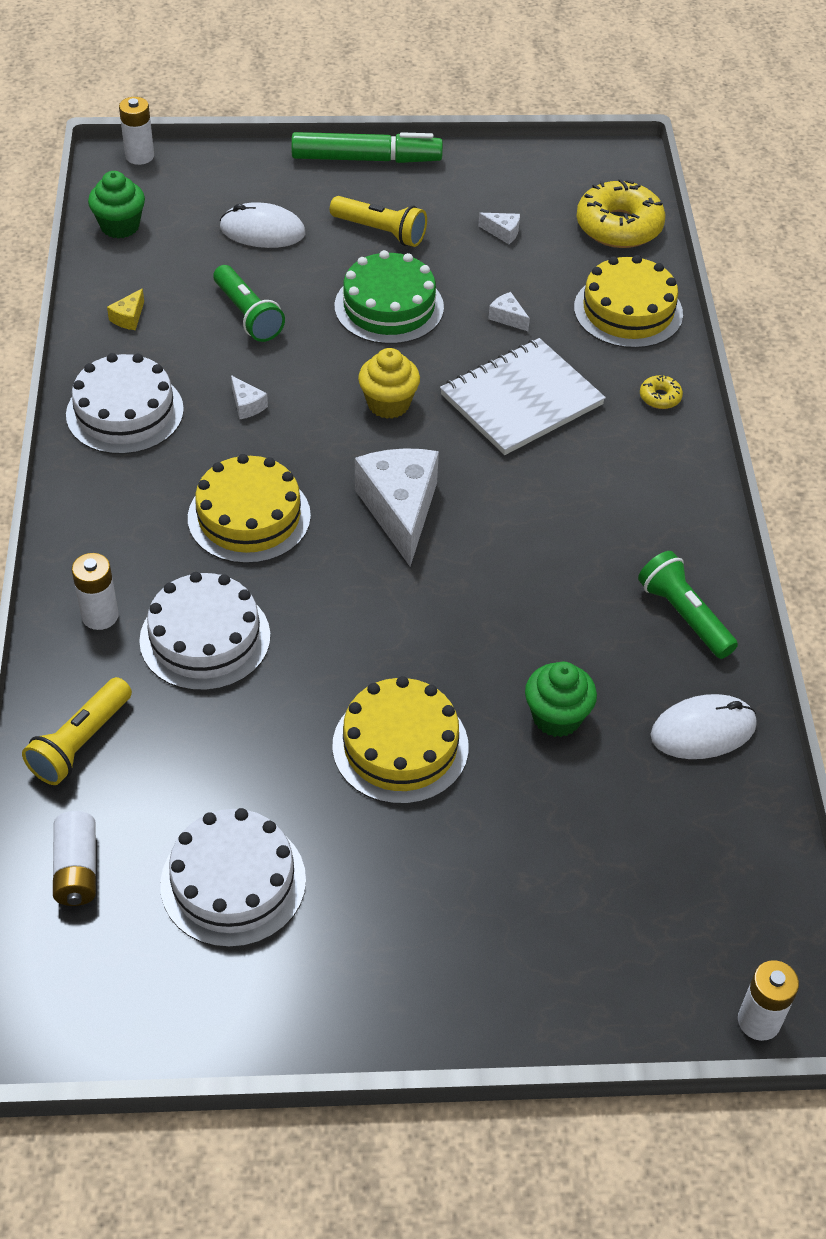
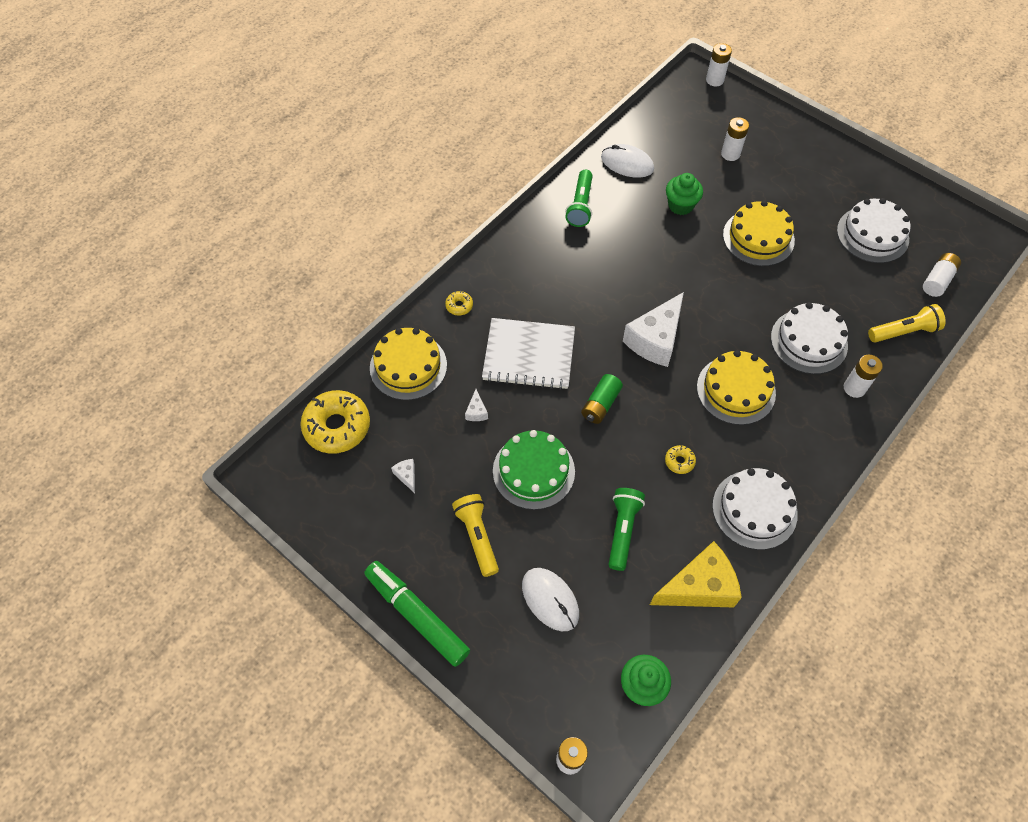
camera: 135 degrees left, 10 degrees up
(128, 318) = (699, 587): yellow cheese -> yellow cheese, size x2.43
(247, 405) = (679, 461): white cheese -> yellow donut
(388, 404) = (600, 404): yellow cupcake -> green battery
(577, 870) = (730, 154): none -> white battery

